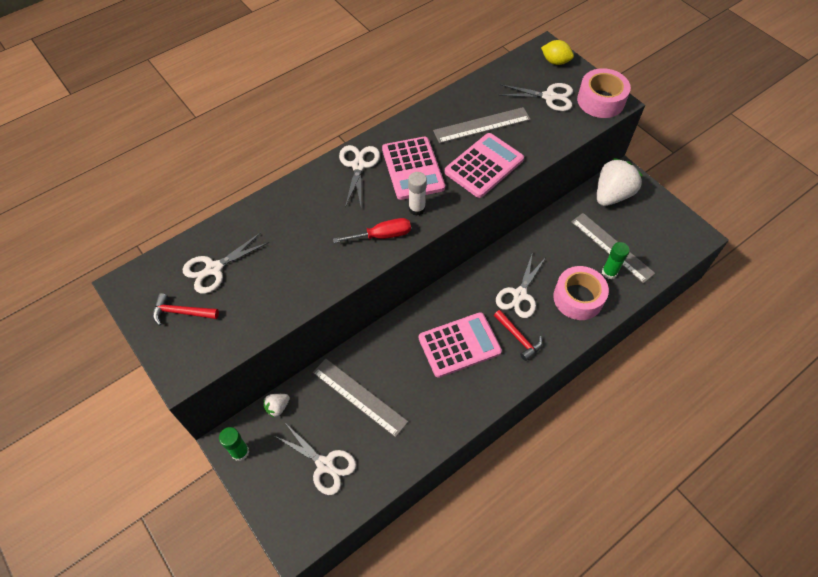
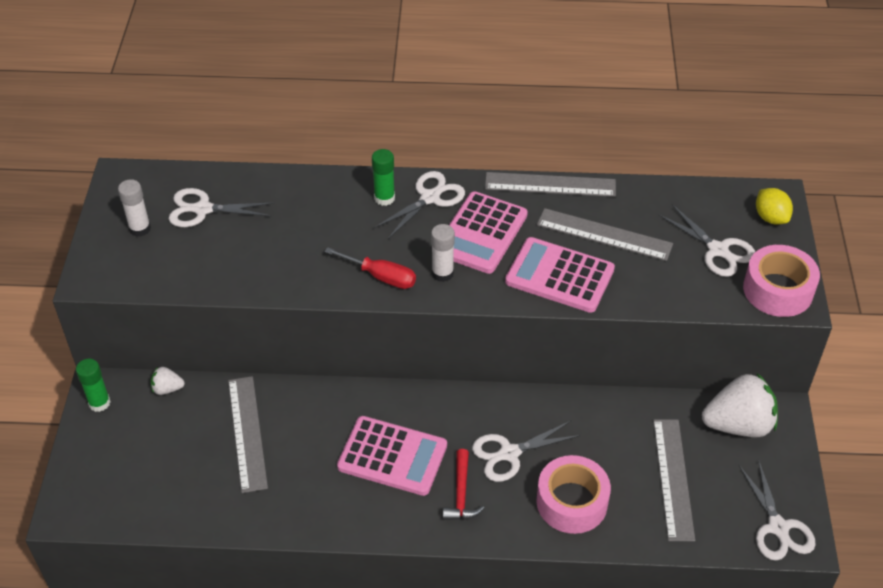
camera: 40 degrees right, 10 degrees down
(181, 312) = (140, 229): red hammer -> white glue stick
(325, 464) = (156, 468): white scissors -> white scissors (778, 527)
(421, 113) = (550, 185): none -> grey ruler
(484, 166) = (559, 276): pink calculator -> pink calculator turned 150 degrees counterclockwise
(609, 272) = (639, 502): green glue stick -> green glue stick (384, 198)

